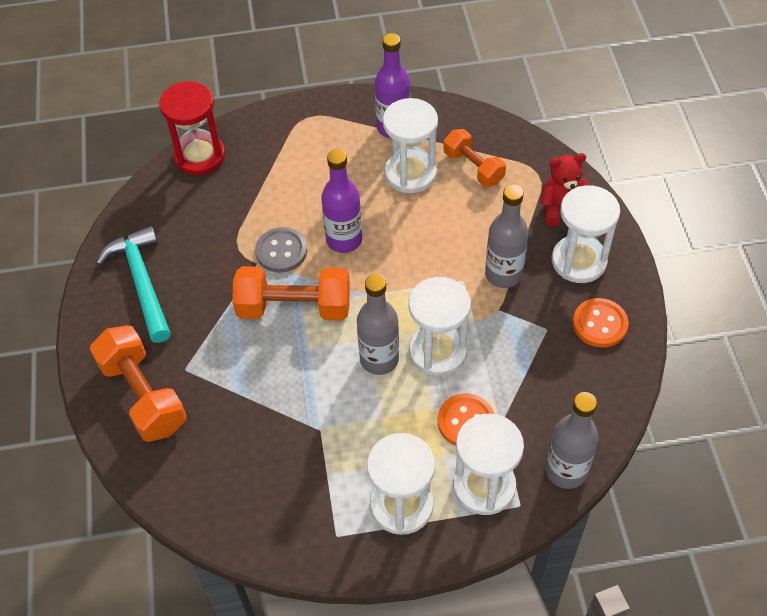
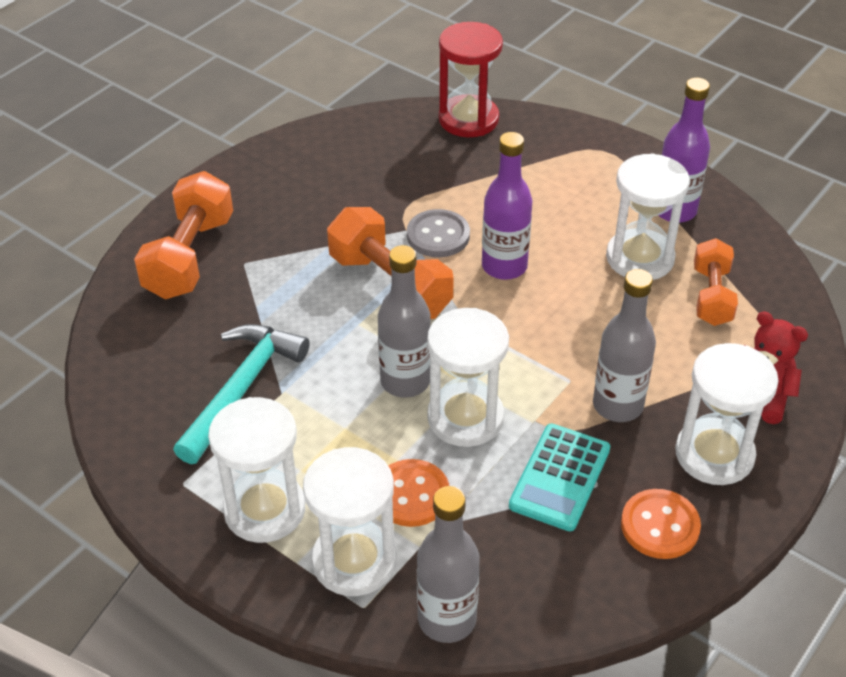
camera: 45 degrees right, 10 degrees down
(142, 282) = (298, 178): turquoise hammer -> turquoise hammer (241, 389)
(525, 342) = (560, 477): none -> turquoise calculator

